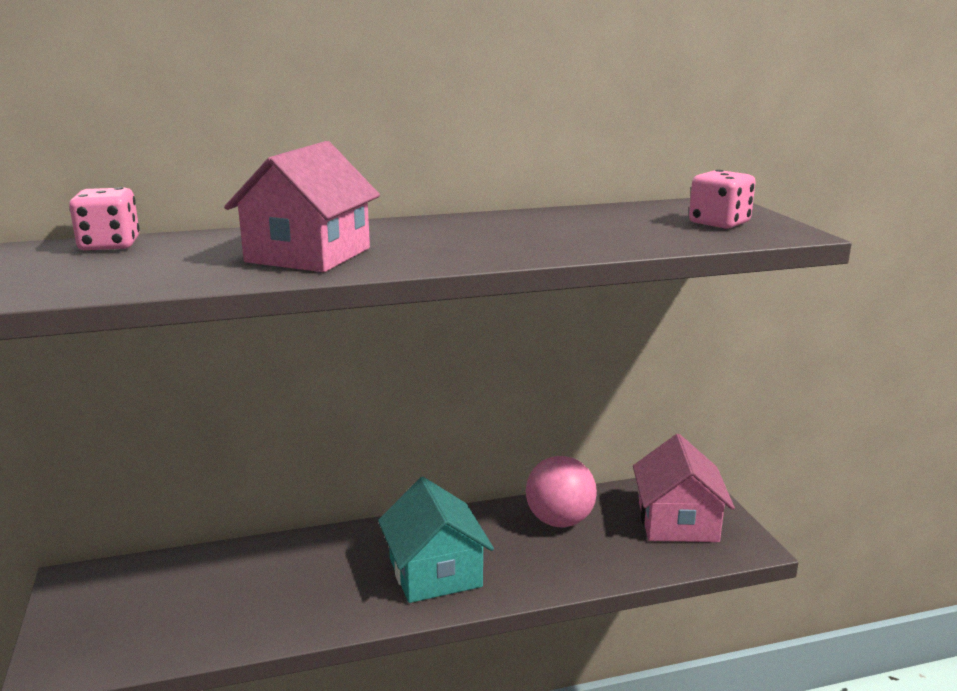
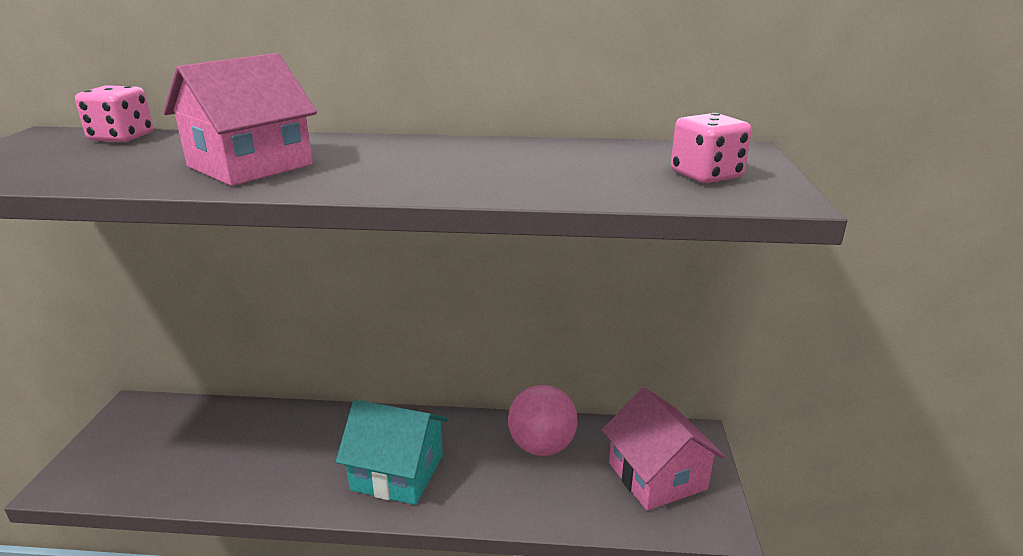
camera: 20 degrees right, 5 degrees up
(435, 572) = (397, 472): turquoise house -> turquoise house turned 75 degrees counterclockwise
(677, 522) = (657, 476): pink house -> pink house turned 45 degrees counterclockwise

